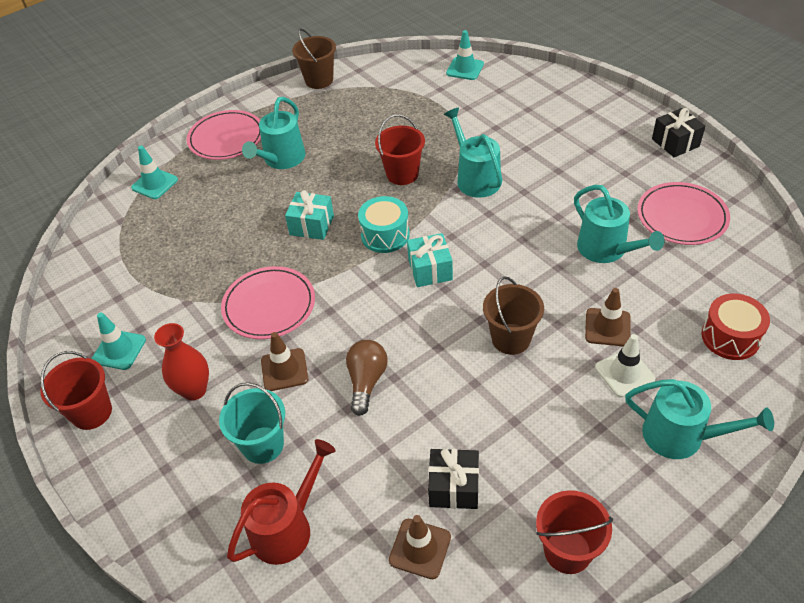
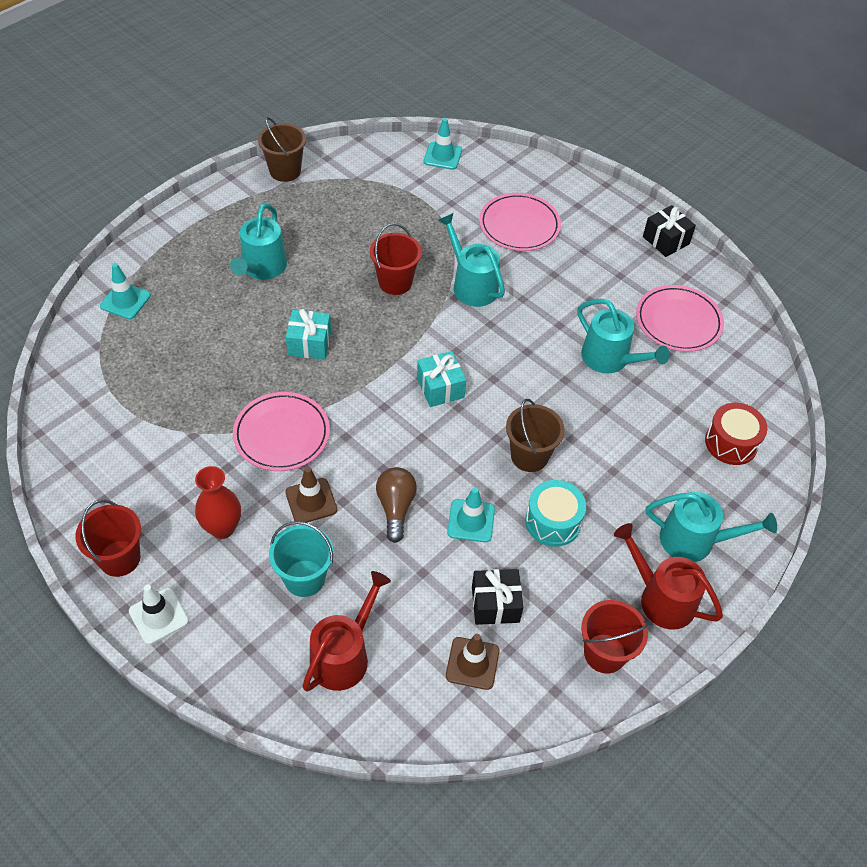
camera: 15 degrees left, 5 degrees up
(119, 350) = (132, 491): turquoise traffic cone -> turquoise traffic cone (471, 521)
(226, 138) = (194, 244): pink plate -> pink plate (519, 225)
(385, 235) = (388, 352): turquoise drum -> turquoise drum (553, 522)
(607, 327) = (619, 439): brown traffic cone -> none
(624, 373) = (639, 484): white traffic cone -> white traffic cone (159, 616)
(638, 496) = (661, 598): none -> red watering can

